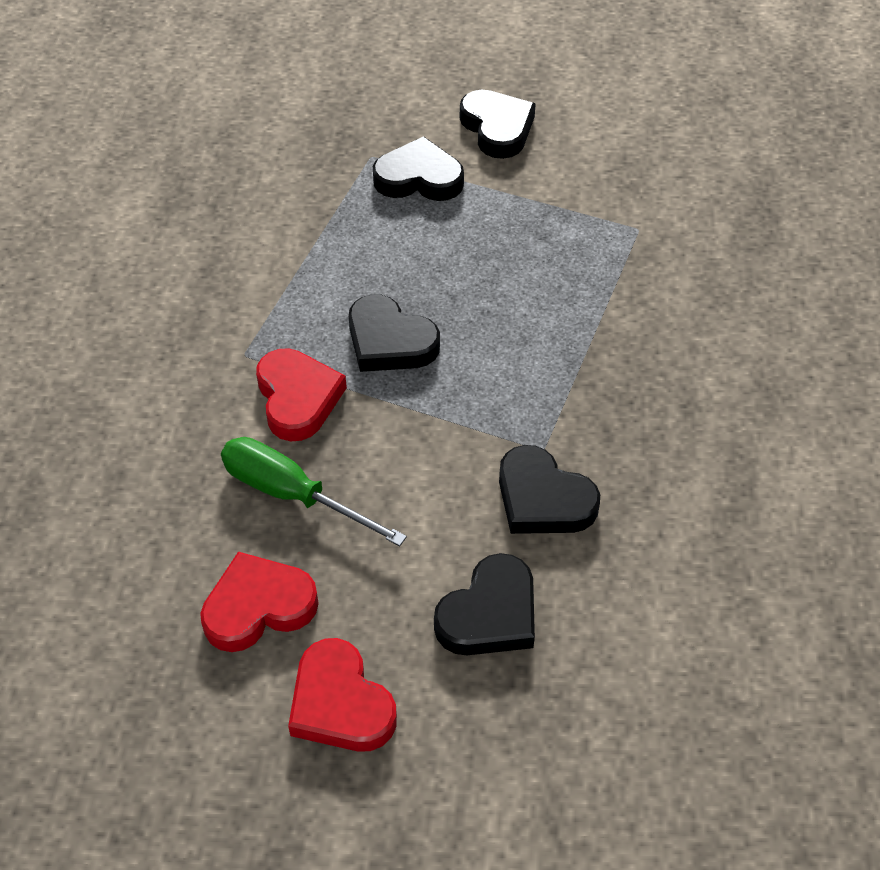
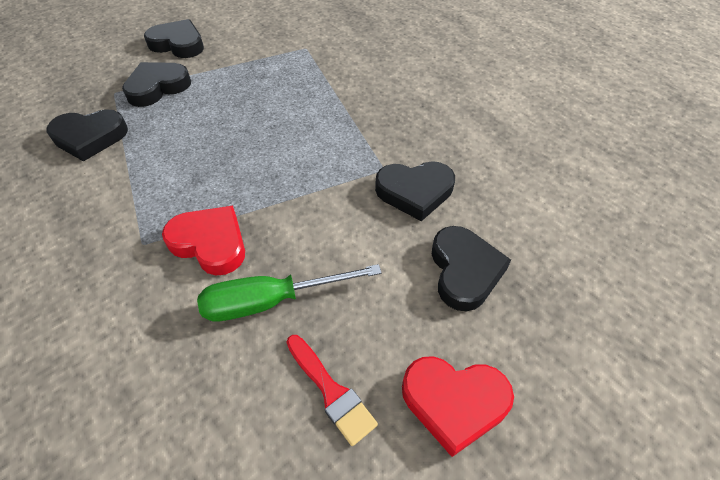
camera: 45 degrees left, 0 degrees up
(258, 607) = (330, 391): red heart -> red brush
(389, 341) = (234, 174): black heart -> black heart (90, 137)

